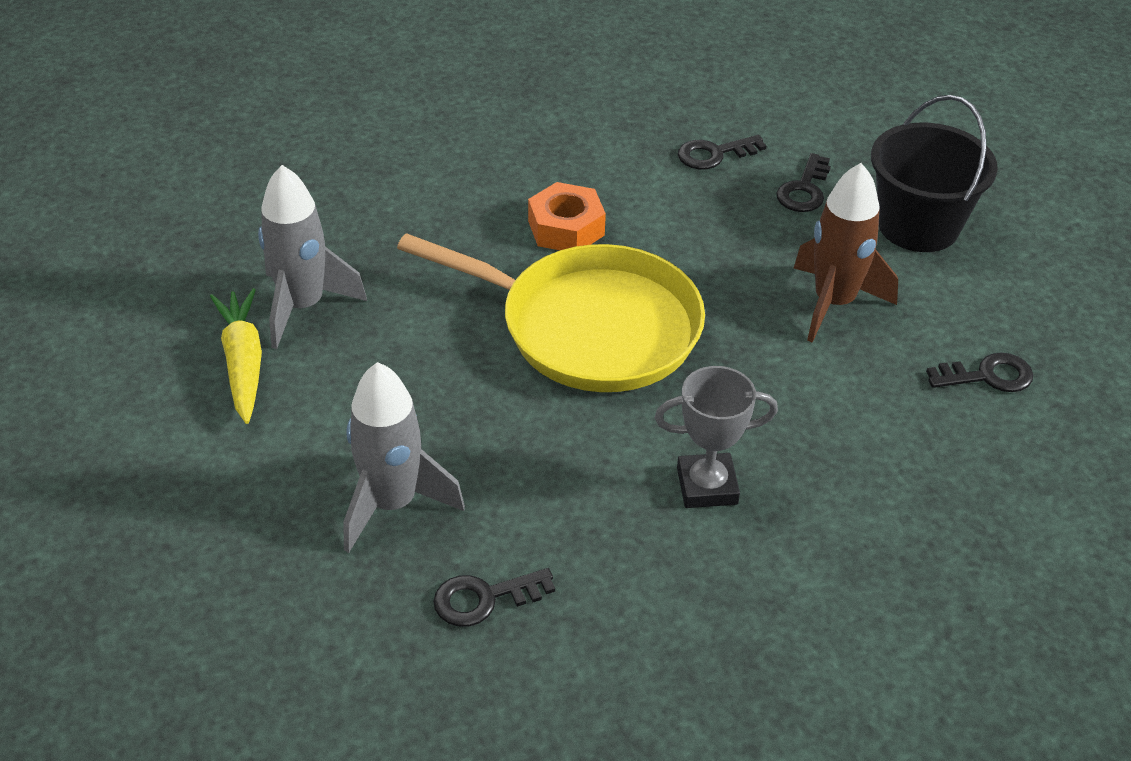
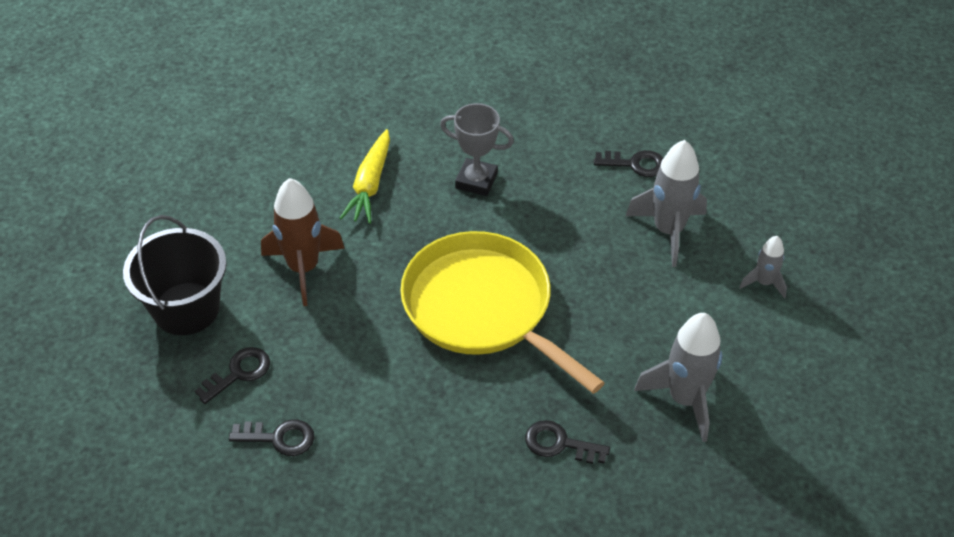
camera: 155 degrees left, 5 degrees up
(232, 473) = (764, 283): none -> grey rocket
(243, 363) = (741, 364): yellow carrot -> yellow carrot (370, 185)
(566, 228) = (450, 403): orange nut -> none
(988, 376) = (254, 187): black key -> black key (559, 444)

